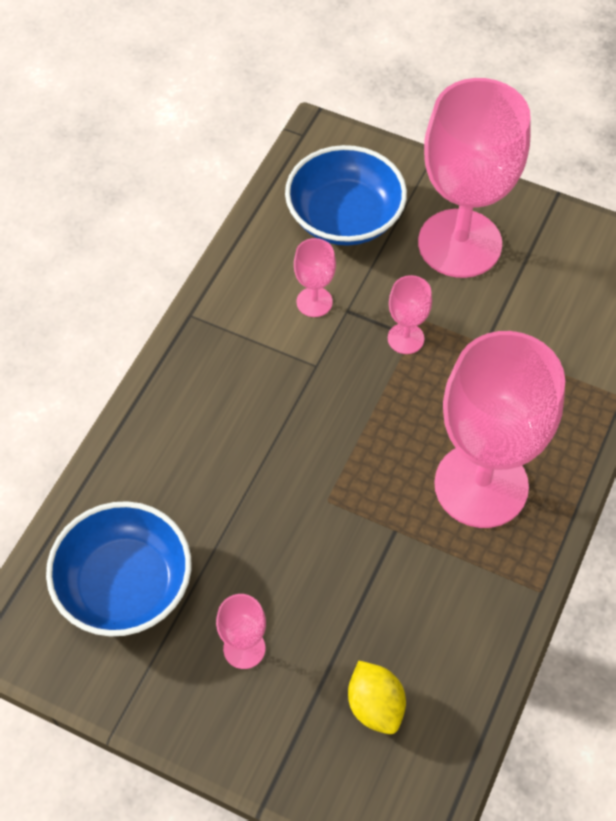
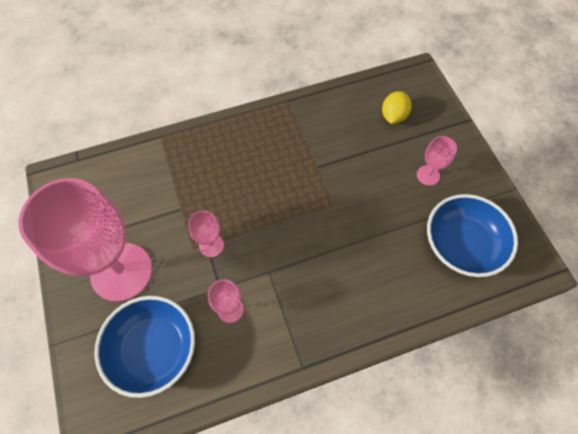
camera: 135 degrees left, 5 degrees up
(481, 485) = (261, 153): pink goblet -> none

